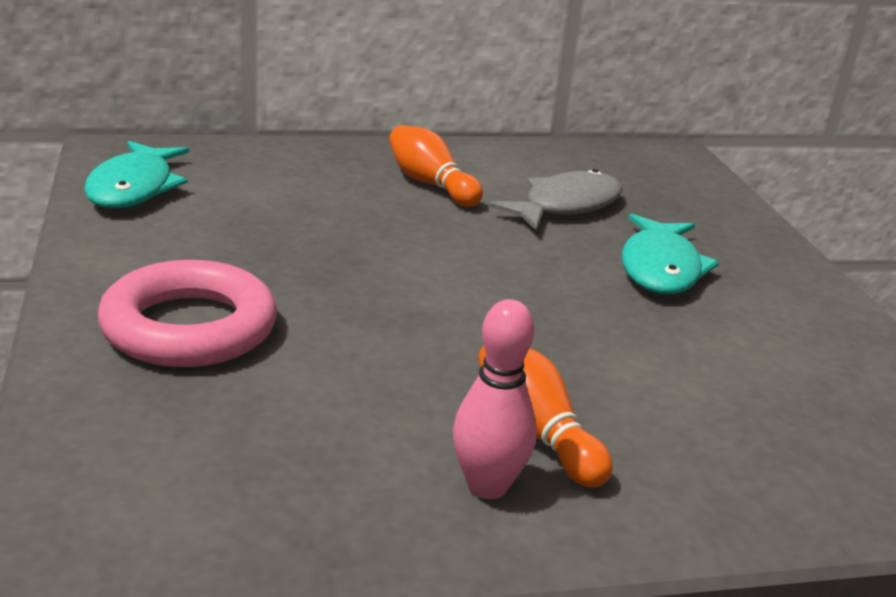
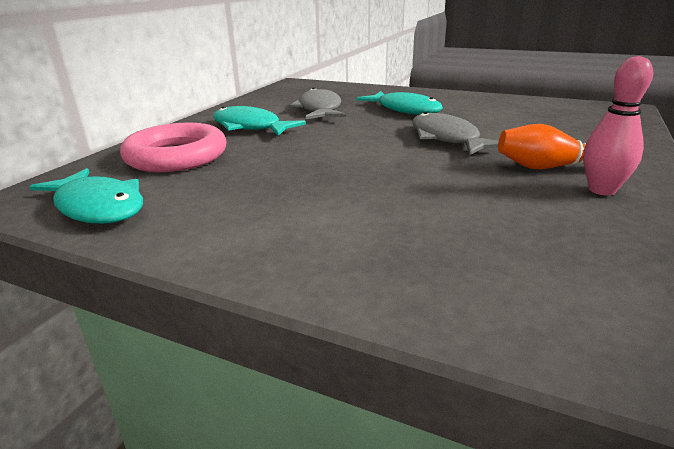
camera: 50 degrees left, 0 degrees up
(189, 327) = (351, 233): pink ring -> pink ring (176, 156)
(430, 184) = (250, 127): orange bowling pin -> turquoise fish
(562, 329) = (447, 139): none -> grey fish

